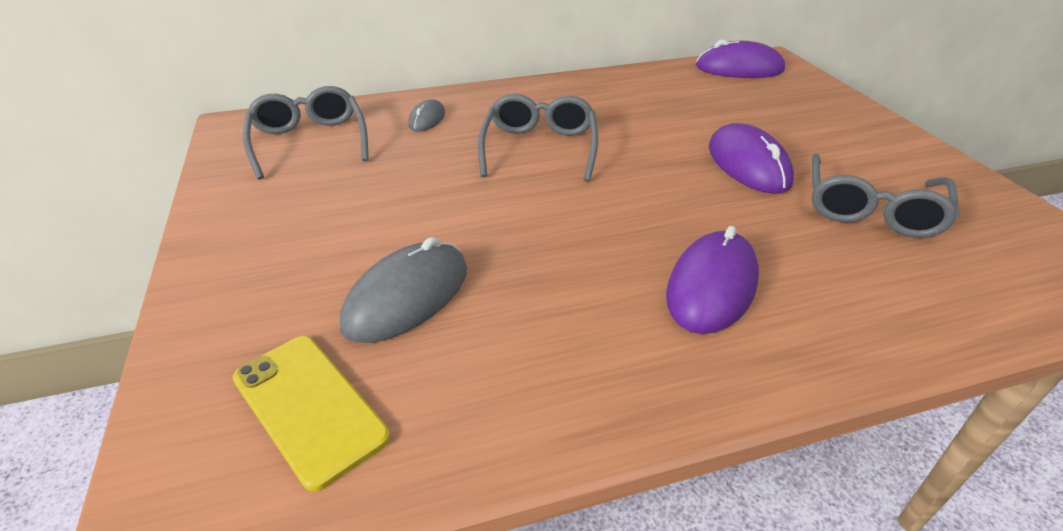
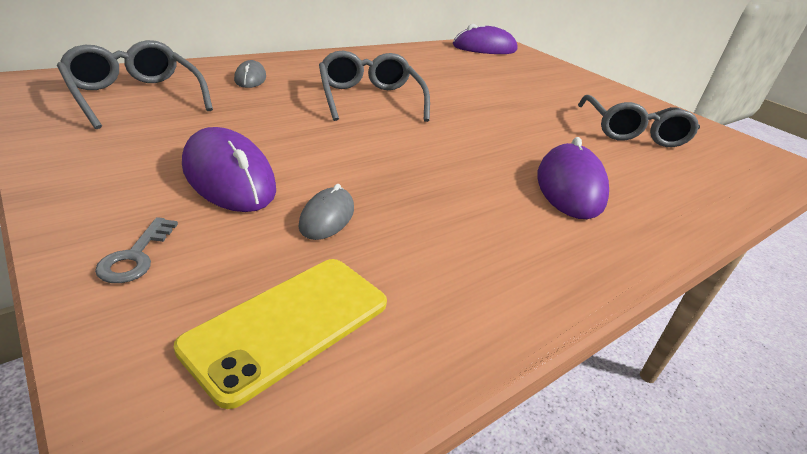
camera: 25 degrees left, 5 degrees down
(226, 317) = (135, 256): none -> grey key
(309, 406) = (289, 324): yellow phone -> yellow phone turned 75 degrees counterclockwise
(407, 296) = (327, 217): grey mouse -> grey mouse, size x0.55
(748, 164) = (535, 107): purple mouse -> purple mouse (228, 177)

